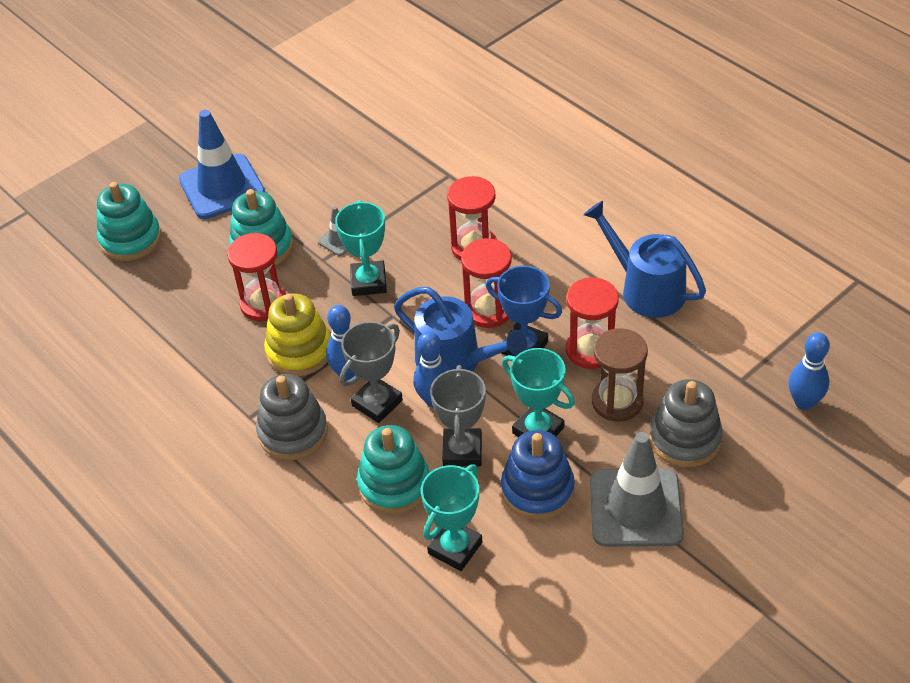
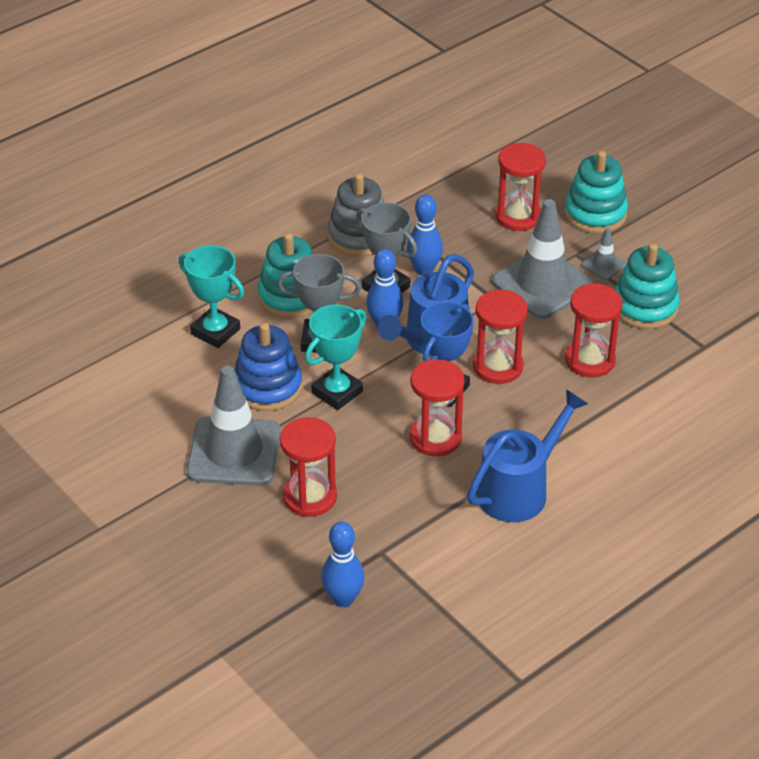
camera: 90 degrees right, 5 degrees down
(131, 239) = (608, 132): turquoise stacking toy -> turquoise stacking toy (645, 307)
(222, 187) = (682, 186): blue traffic cone -> none
(299, 351) = (455, 239): yellow stacking toy -> none
(368, 282) = (542, 284): turquoise trophy -> grey traffic cone
(617, 401) = (364, 451): brown hourglass -> none
(685, 439) = (310, 497): grey stacking toy -> red hourglass

